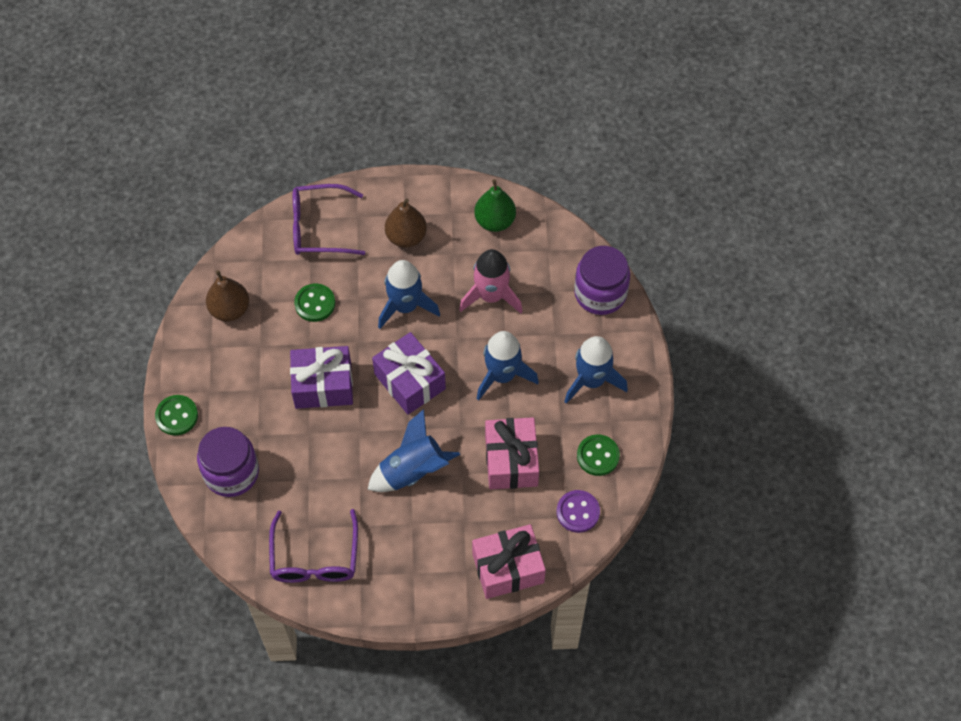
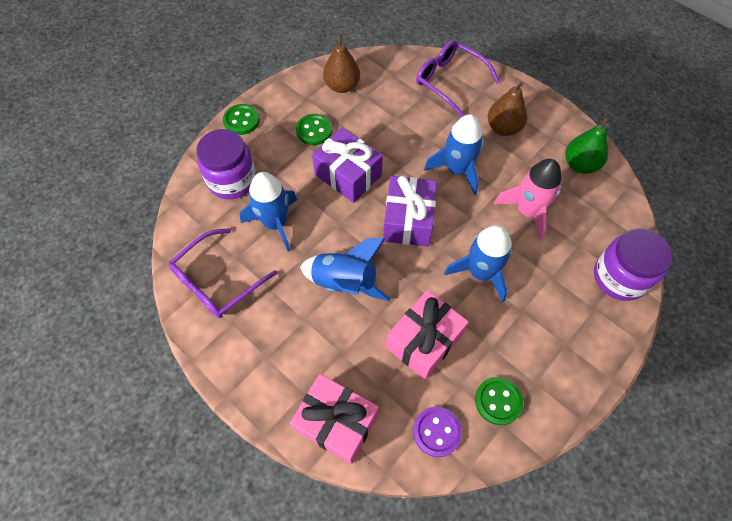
camera: 45 degrees right, 0 degrees up
(315, 303) = (398, 122): green button -> green button (314, 130)
(591, 380) = (549, 337): blue rocket -> blue rocket (275, 223)

